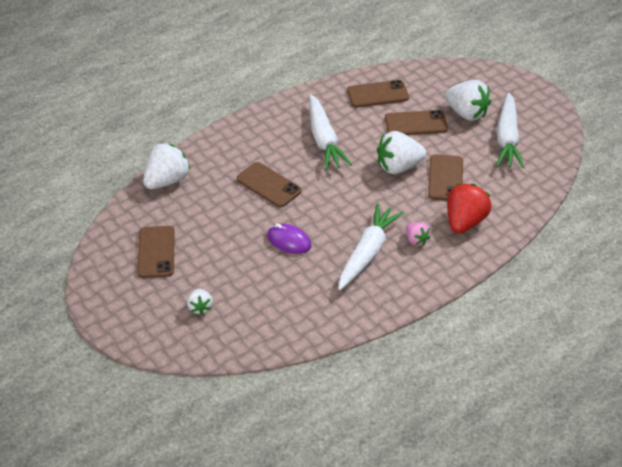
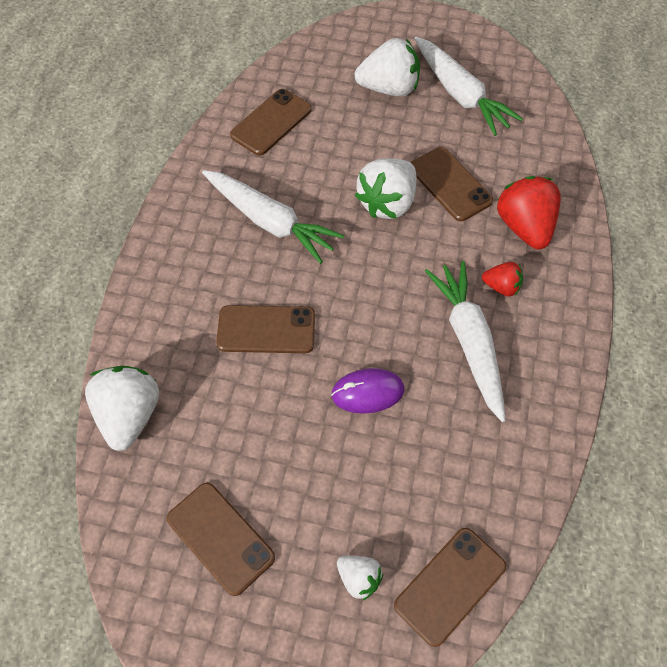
camera: 40 degrees left, 15 degrees up
(416, 123) = (350, 134): brown phone -> brown phone (450, 585)
(416, 240) = (501, 287): pink strawberry -> red strawberry

